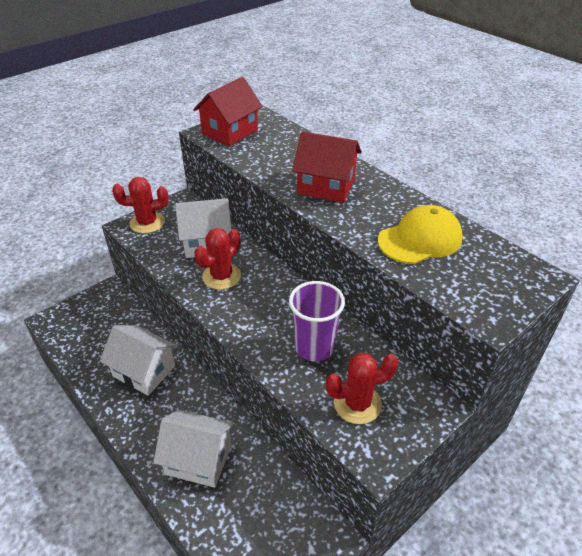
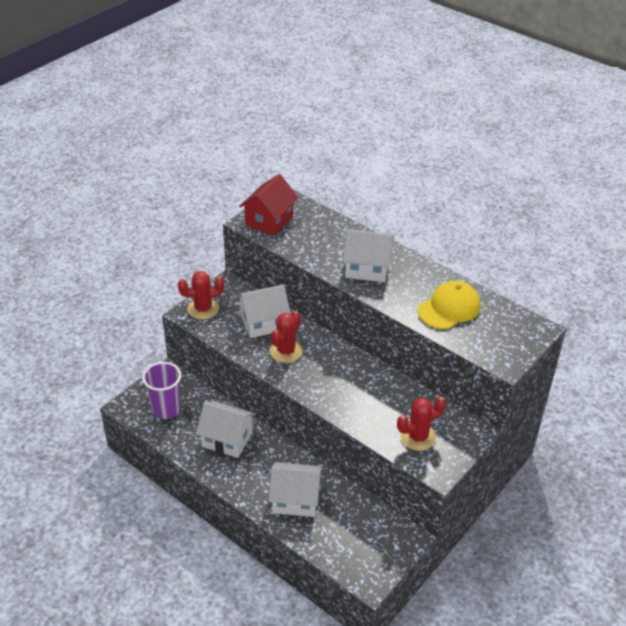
camera: 10 degrees left, 0 degrees up
(314, 347) = (377, 400): purple cup -> purple cup (166, 409)
(326, 186) = (367, 268): red house -> white house

